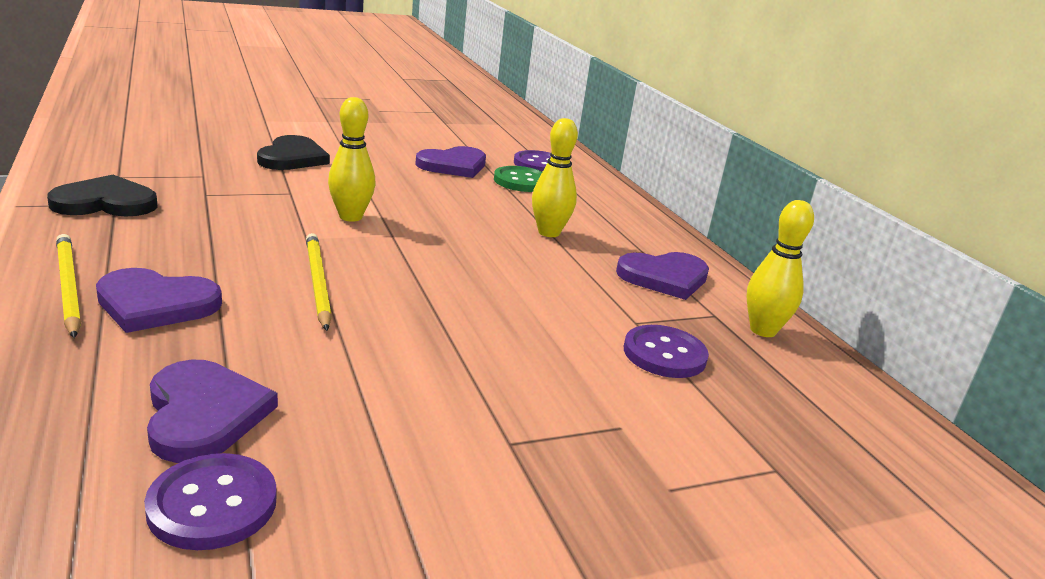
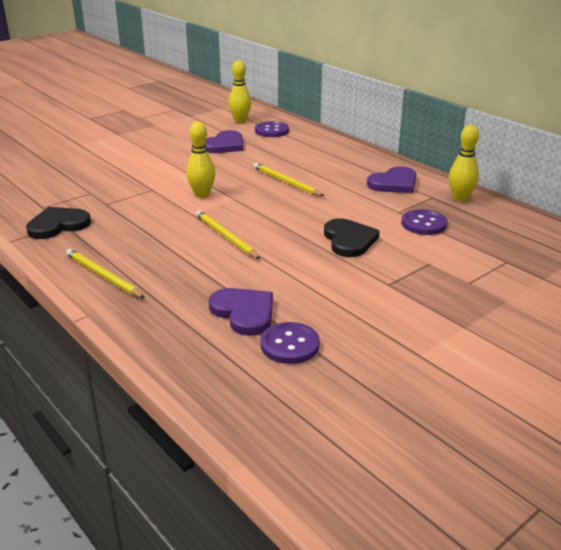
camera: 15 degrees left, 5 degrees up
(156, 304) = (158, 271): purple heart -> none
(292, 158) = (127, 166): black heart -> black heart (349, 240)
(493, 232) = (286, 182): none -> yellow pencil
(521, 181) = (272, 145): green button -> none
(549, 232) = (315, 174): yellow bowling pin -> yellow bowling pin (240, 121)

